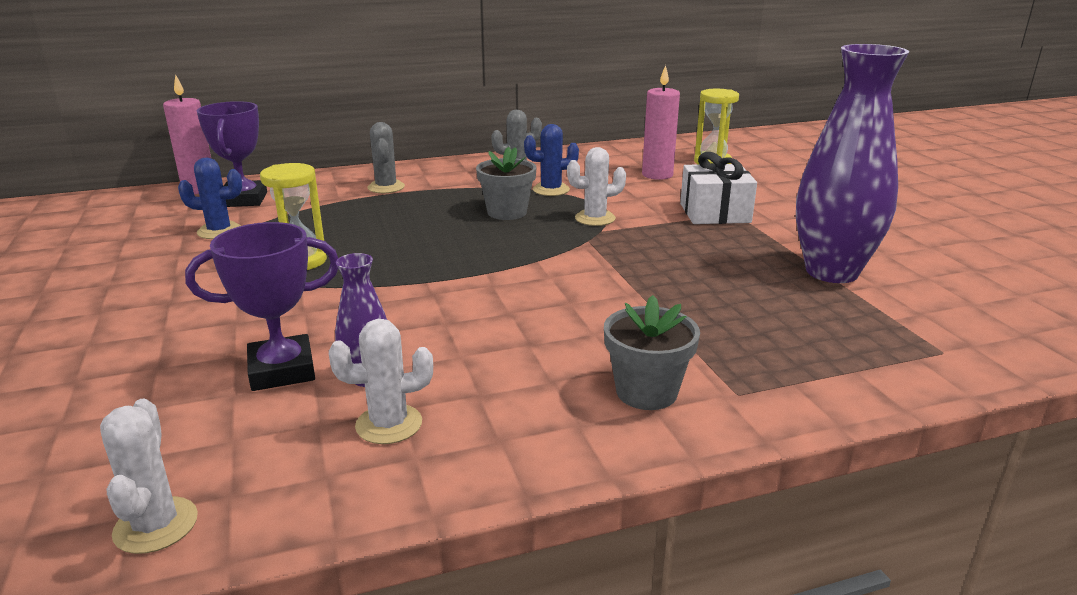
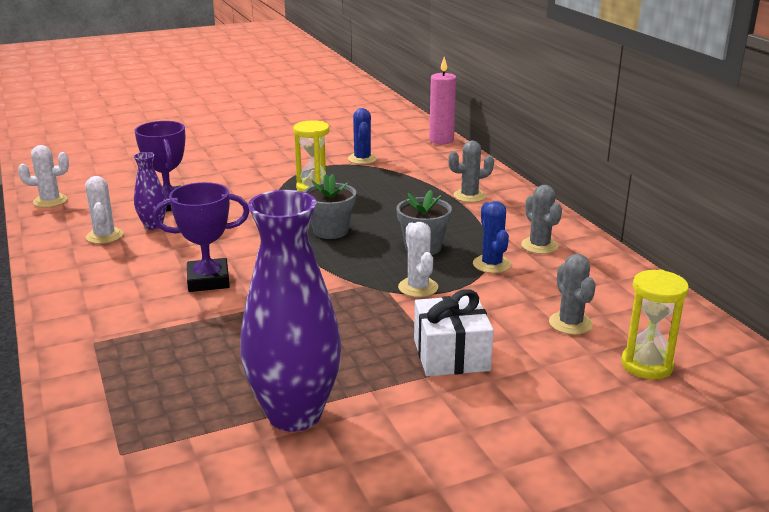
camera: 85 degrees right, 0 degrees up
(244, 199) = (424, 156): purple trophy -> purple trophy (208, 280)
(646, 392) = (108, 308): grey flower pot -> grey flower pot (330, 231)
(657, 175) = (570, 323): pink candle -> grey cactus

